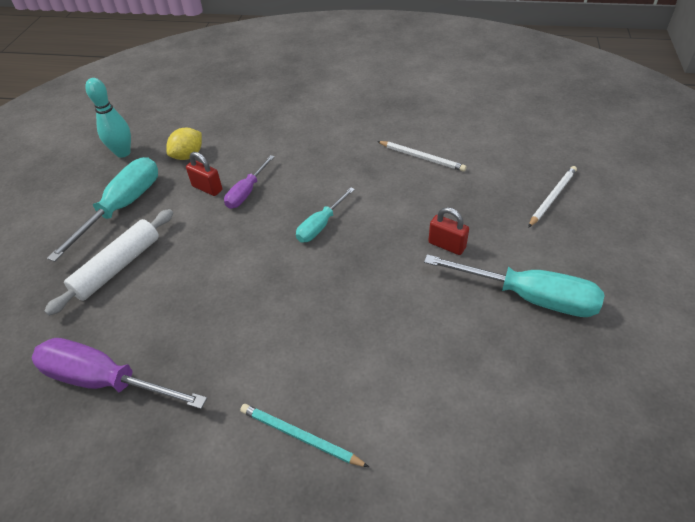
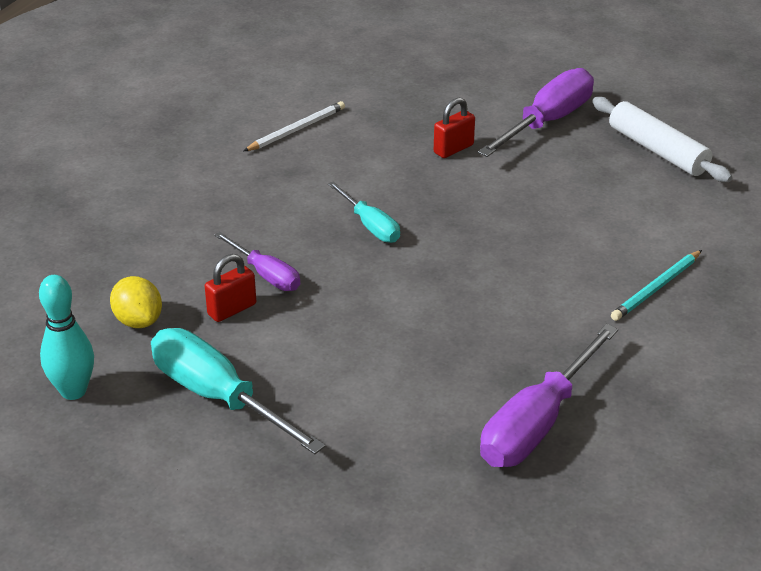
camera: 75 degrees left, 10 degrees down
(118, 267) = (346, 406): white rolling pin -> white rolling pin (657, 150)
(529, 297) = (547, 122): turquoise screwdriver -> purple screwdriver
(552, 197) = (421, 70): white pencil -> none

